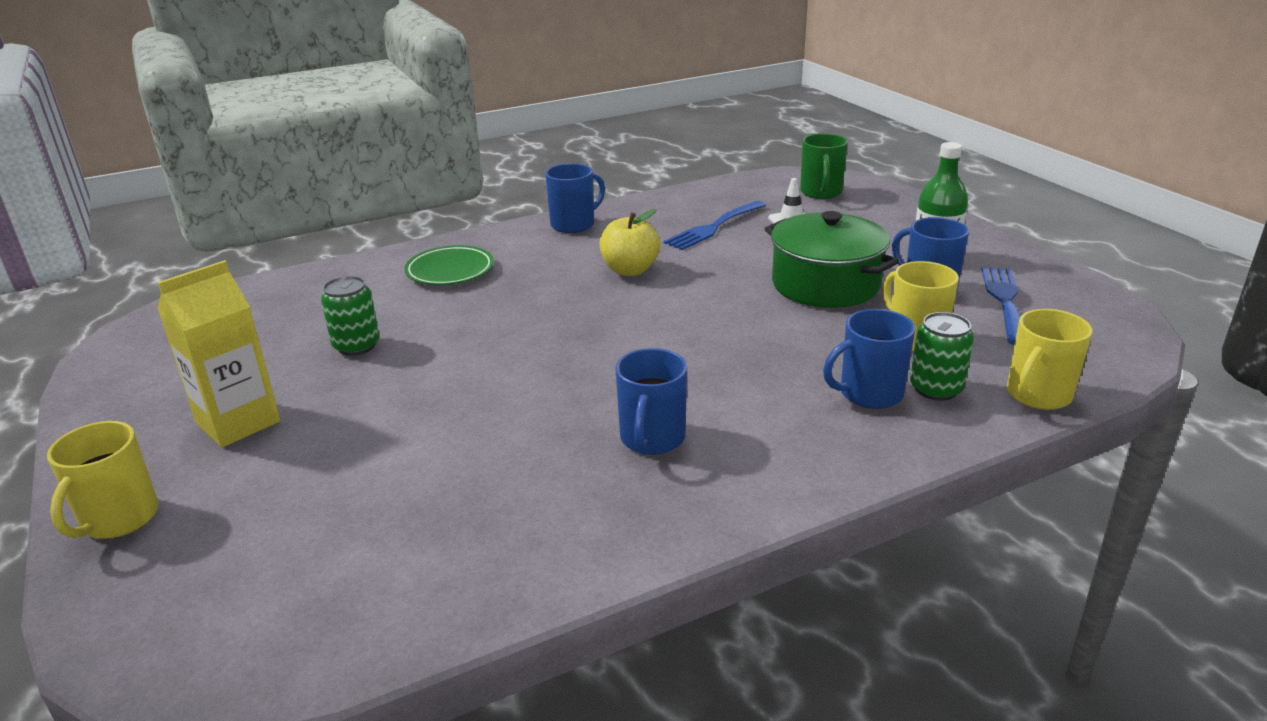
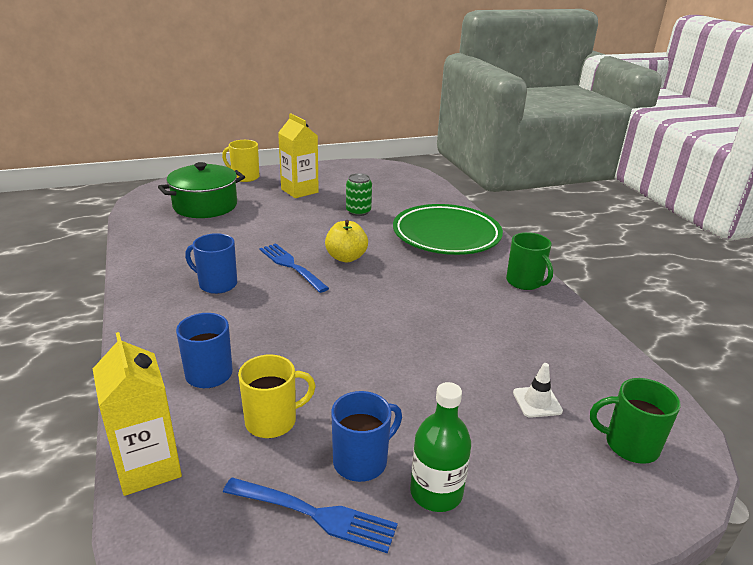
camera: 95 degrees right, 0 degrees up
(450, 271) = (446, 235): green plate -> green plate, size x1.88
(574, 224) = (524, 282): blue mug -> green mug
(630, 270) = (435, 298): yellow apple -> yellow apple (346, 257)
(713, 227) = (520, 350): blue fork -> blue fork (291, 266)
(825, 284) = (387, 392): green pot -> green pot (205, 206)
(936, 389) = (194, 409): green can -> none
(1037, 395) = (148, 467): yellow mug -> yellow carton

